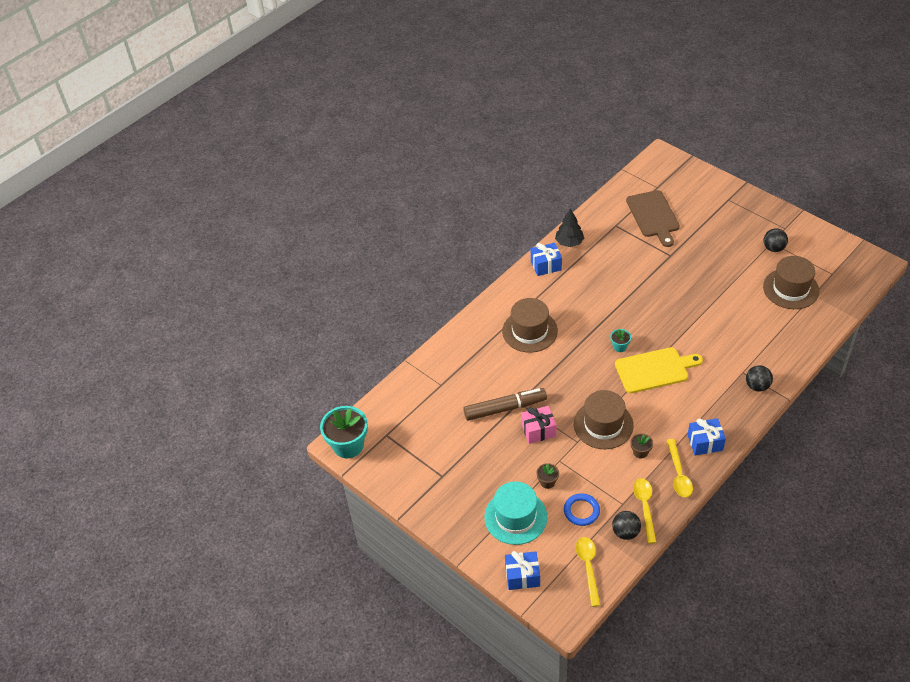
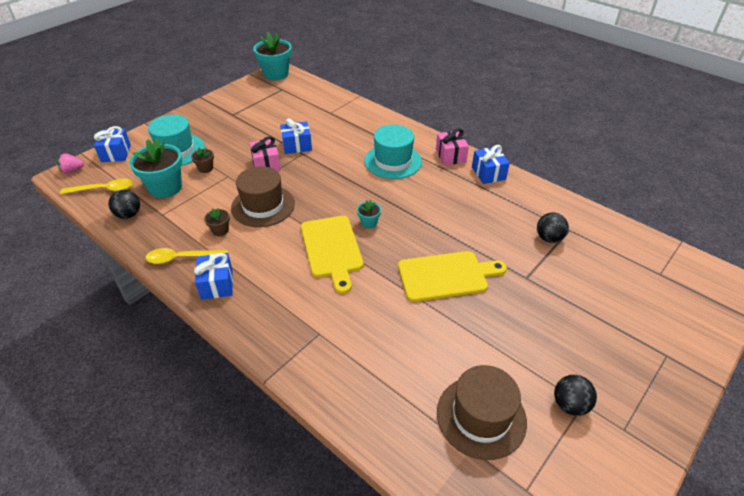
camera: 85 degrees right, 5 degrees down
(505, 408) = (297, 145): brown marker -> blue gift
(520, 289) = (450, 156): none -> pink gift
(529, 331) = (393, 161): brown hat -> turquoise hat
(556, 610) = (72, 170): none -> pink strawberry
(569, 242) = (528, 191): black tree -> none
(581, 511) = (165, 188): blue ring -> turquoise flower pot
(645, 507) = (151, 229): yellow spoon -> none
(653, 216) = (598, 266): brown cutting board -> none
(675, 299) = (446, 276): none -> yellow cutting board
(757, 386) = (292, 346): black ball -> black ball (549, 238)

